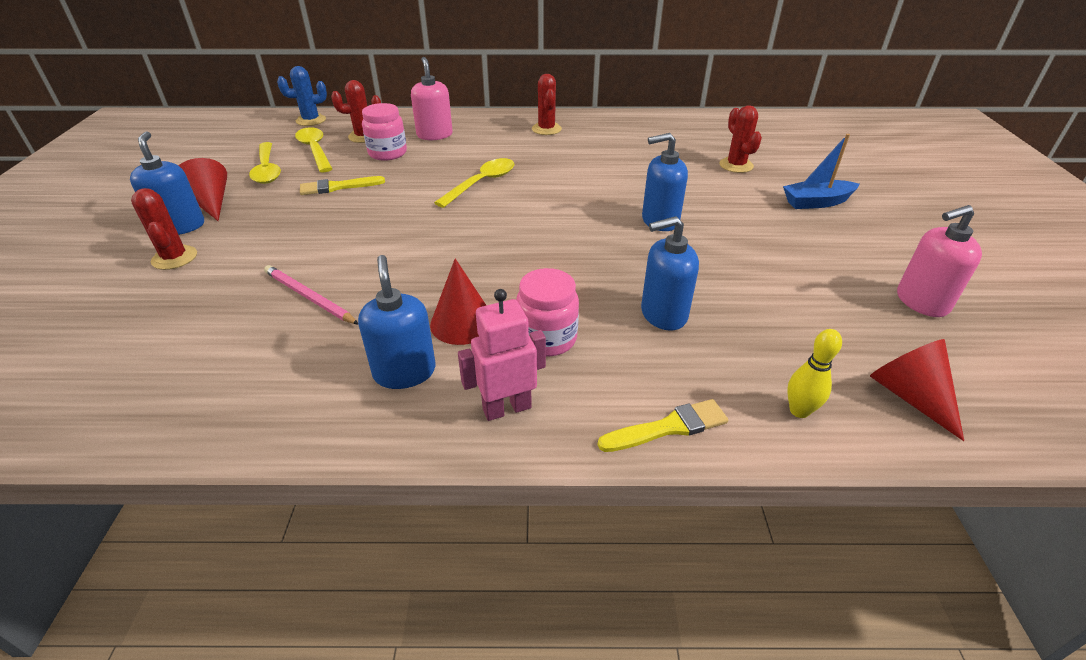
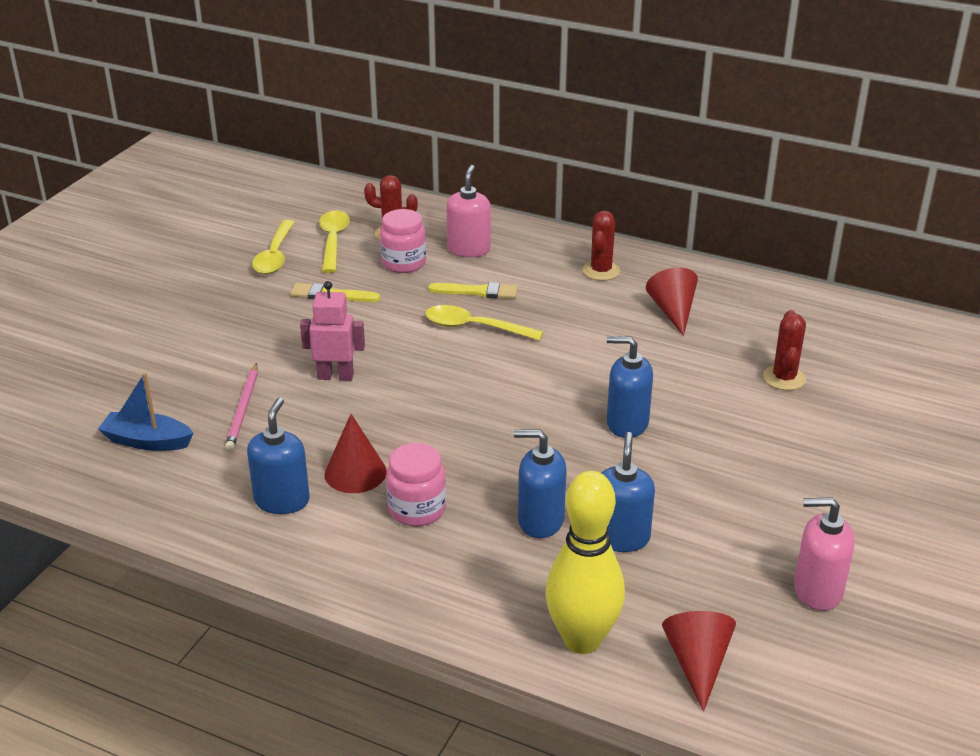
camera: 25 degrees right, 5 degrees down
(174, 258) = (153, 337): red cactus -> none
(180, 226) = (171, 304): blue soap dispenser -> blue soap dispenser (620, 537)
(210, 203) = (206, 284): red cone -> red cone (673, 311)
(309, 297) = (243, 409): pink pencil -> pink pencil turned 150 degrees counterclockwise
(311, 120) = (350, 197): blue cactus -> none
(481, 183) = (475, 327): yellow spoon -> yellow spoon turned 135 degrees counterclockwise
(506, 408) = (342, 555): pink robot -> pink robot (335, 376)
(668, 427) = (458, 613): yellow brush -> yellow brush (478, 292)
(799, 411) = (582, 639): yellow bowling pin -> yellow bowling pin, size x2.13
(816, 202) = (831, 451): blue boat -> blue boat (147, 441)

